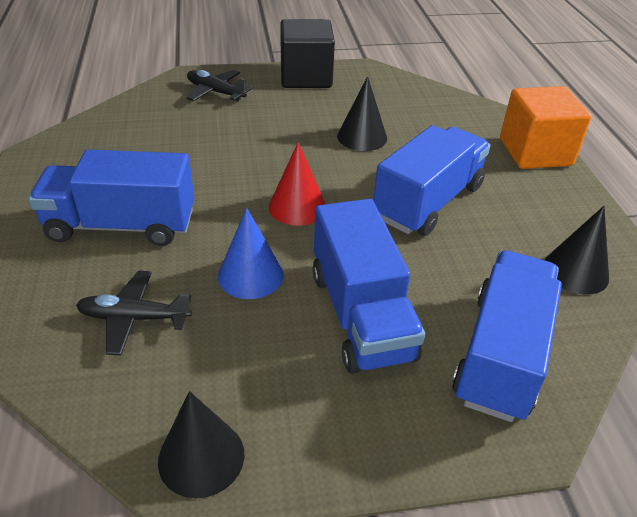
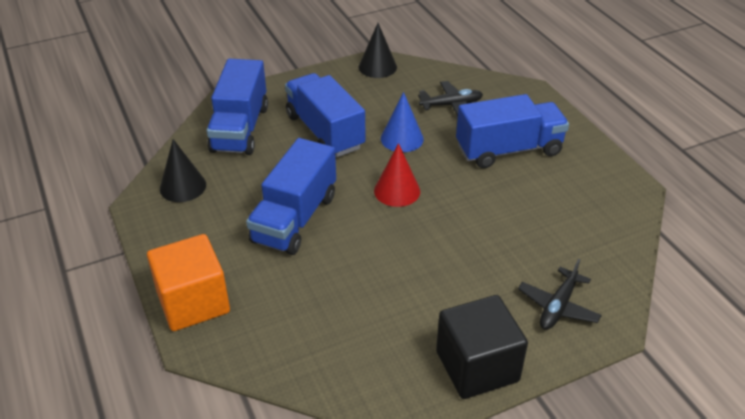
camera: 165 degrees right, 0 degrees up
(215, 92) = (558, 306): black plane -> black plane turned 105 degrees clockwise
(362, 137) = (372, 279): black cone -> none

